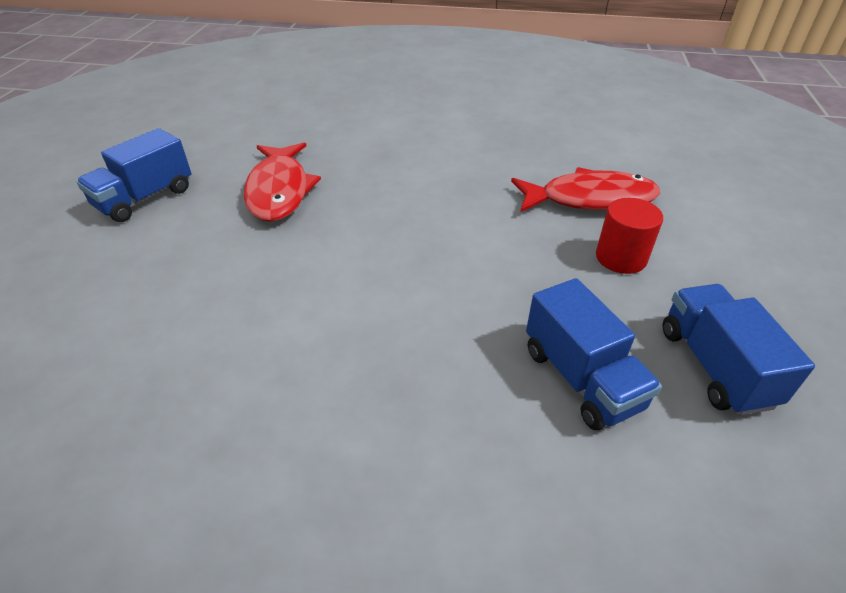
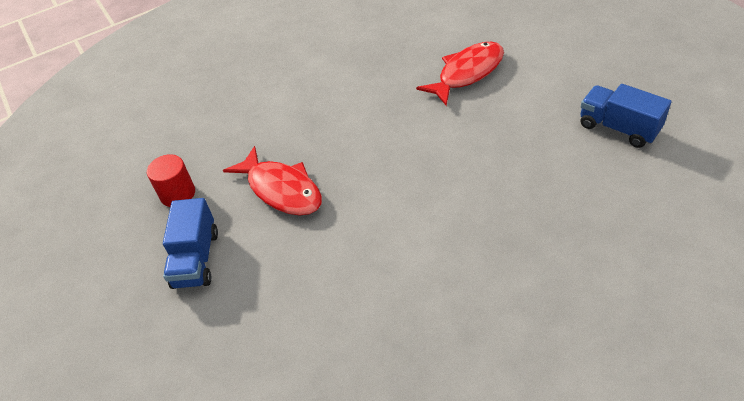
camera: 35 degrees left, 5 degrees up
(581, 378) = (575, 175): blue truck -> none
(621, 257) = (522, 99): red cylinder -> red cylinder (178, 194)

